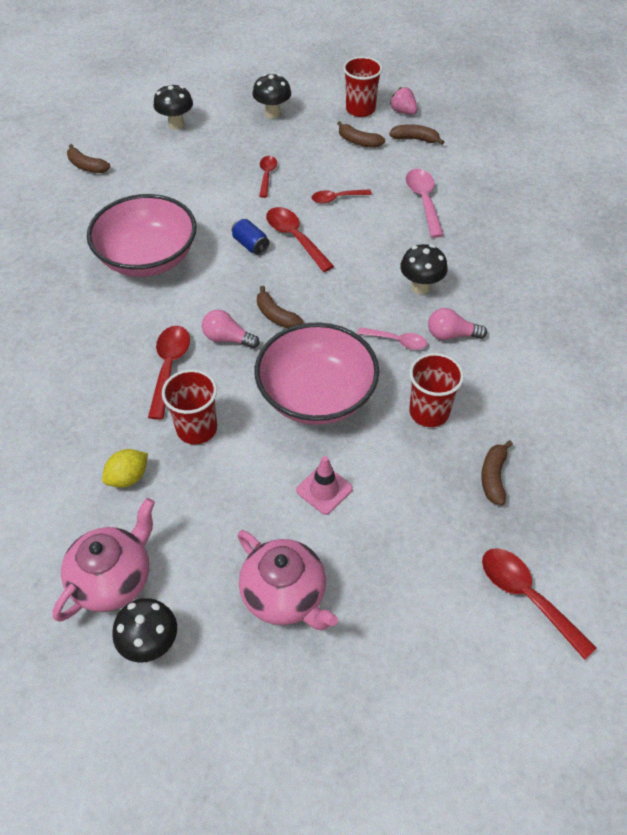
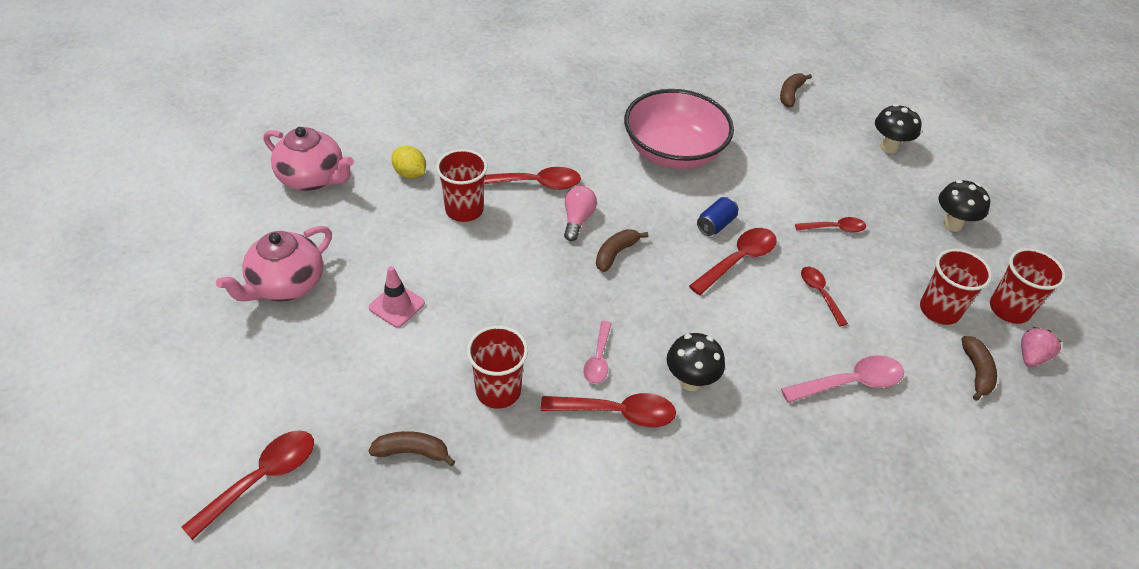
camera: 80 degrees right, 5 degrees down
(151, 644) = (252, 207): black mushroom -> none
(316, 395) = (512, 293): pink bowl -> none
(358, 142) = (939, 310): brown banana -> red cup
(451, 335) = (617, 413): pink light bulb -> red spoon

